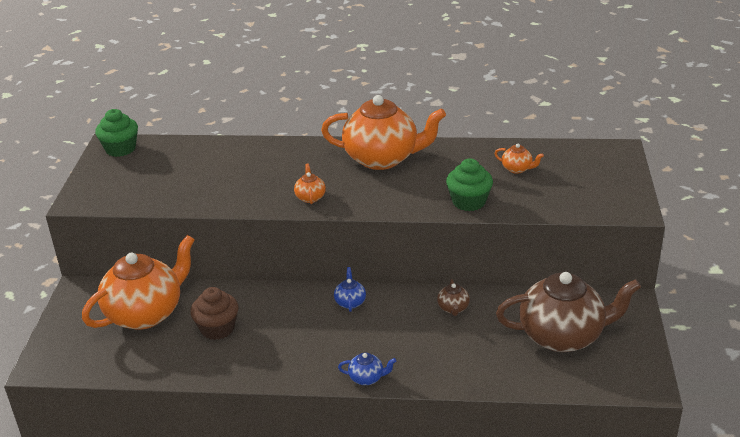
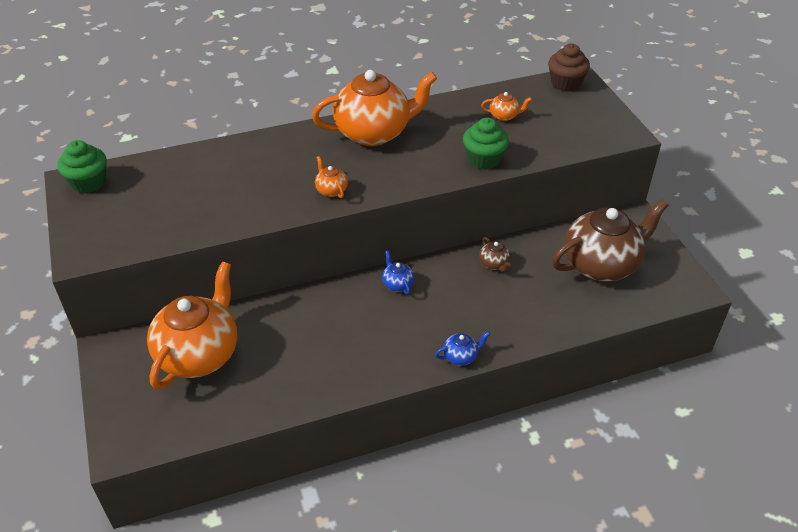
camera: 25 degrees left, 10 degrees up
(217, 328) = (285, 349): brown cupcake -> brown cupcake (565, 83)

